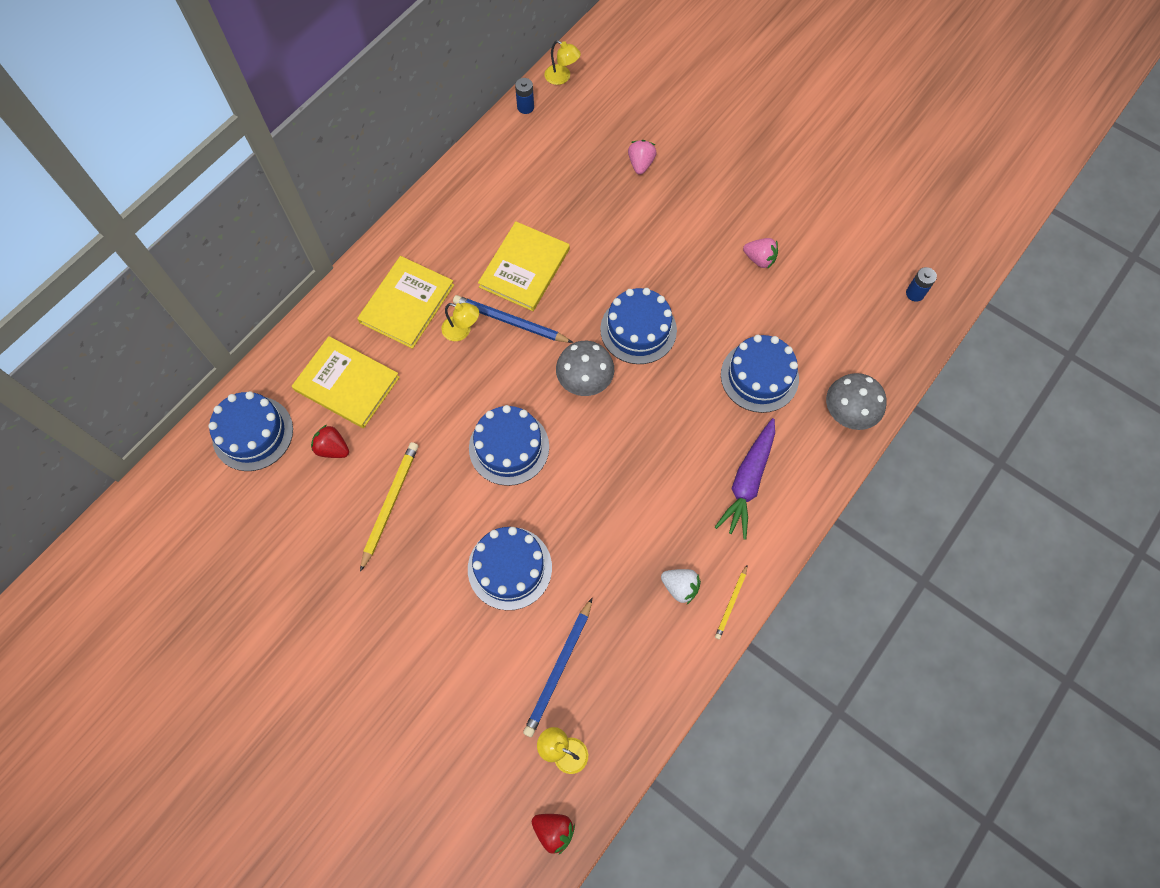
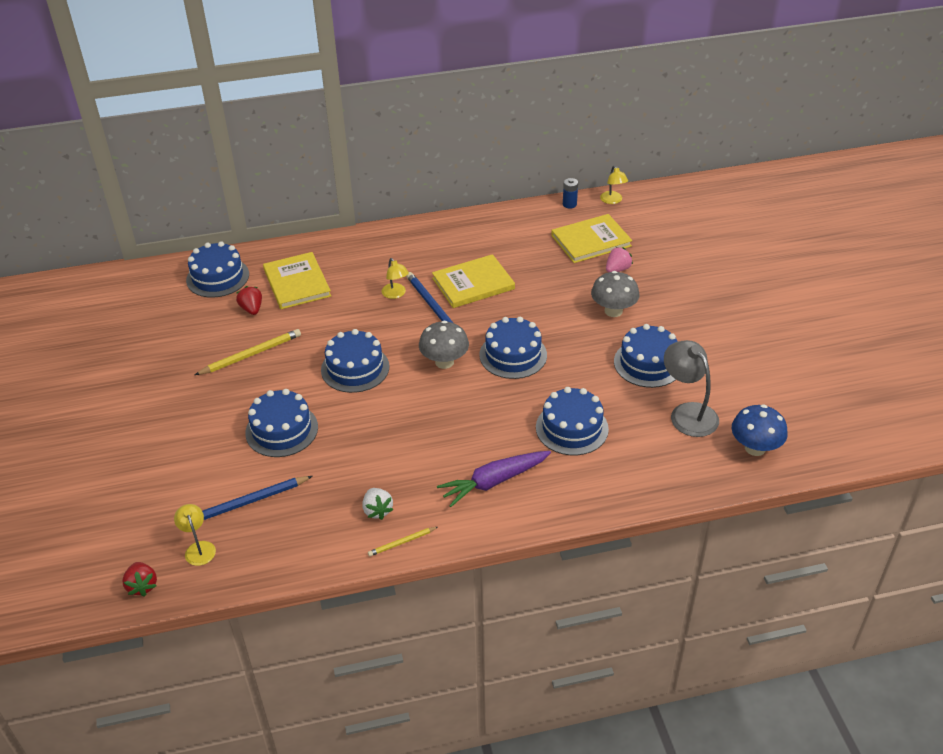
camera: 40 degrees right, 25 degrees down
(407, 303) = (378, 263): yellow book -> yellow book (591, 241)
(759, 259) = (648, 363): pink strawberry -> blue cake
(835, 292) = (688, 413): none -> grey lamp
(848, 413) = (617, 488): grey mushroom -> grey mushroom (613, 311)
(915, 293) = (755, 448): blue battery -> blue mushroom

